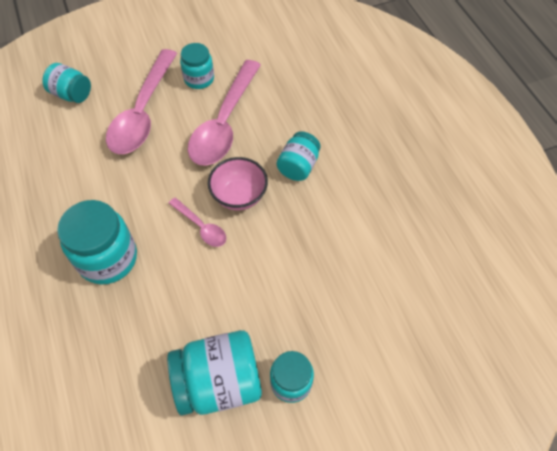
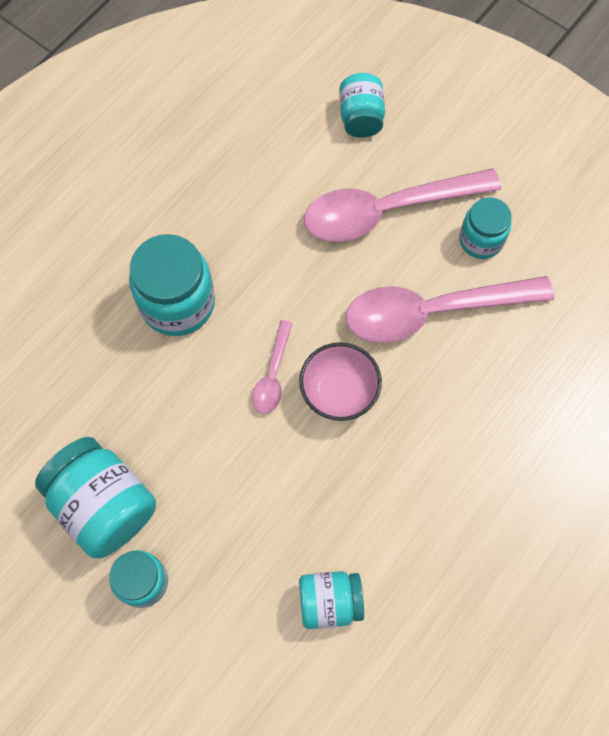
camera: 60 degrees right, 10 degrees up
(298, 166) = (425, 437): turquoise jar -> turquoise jar (330, 601)

